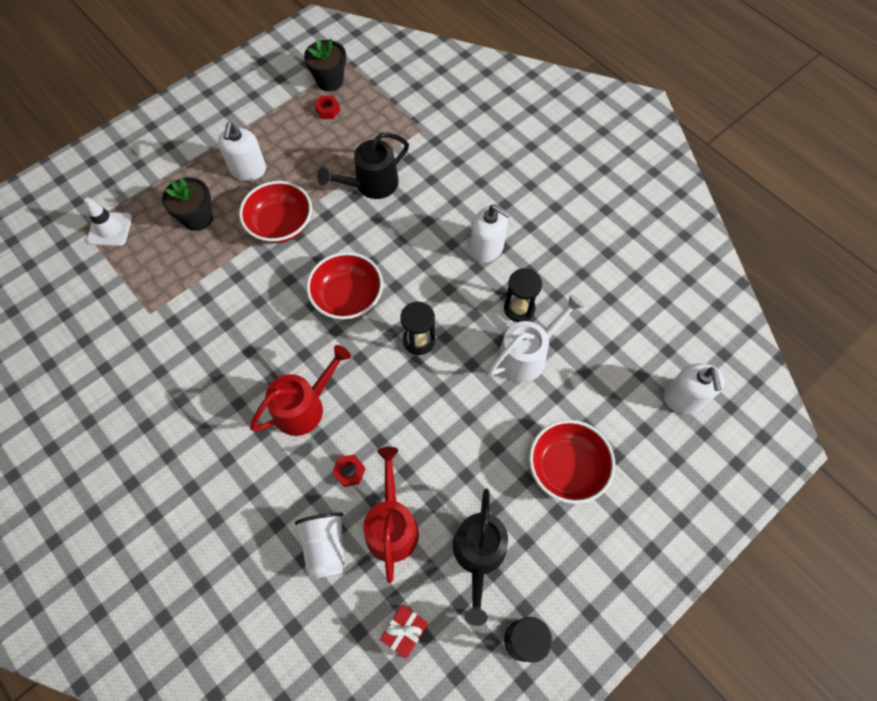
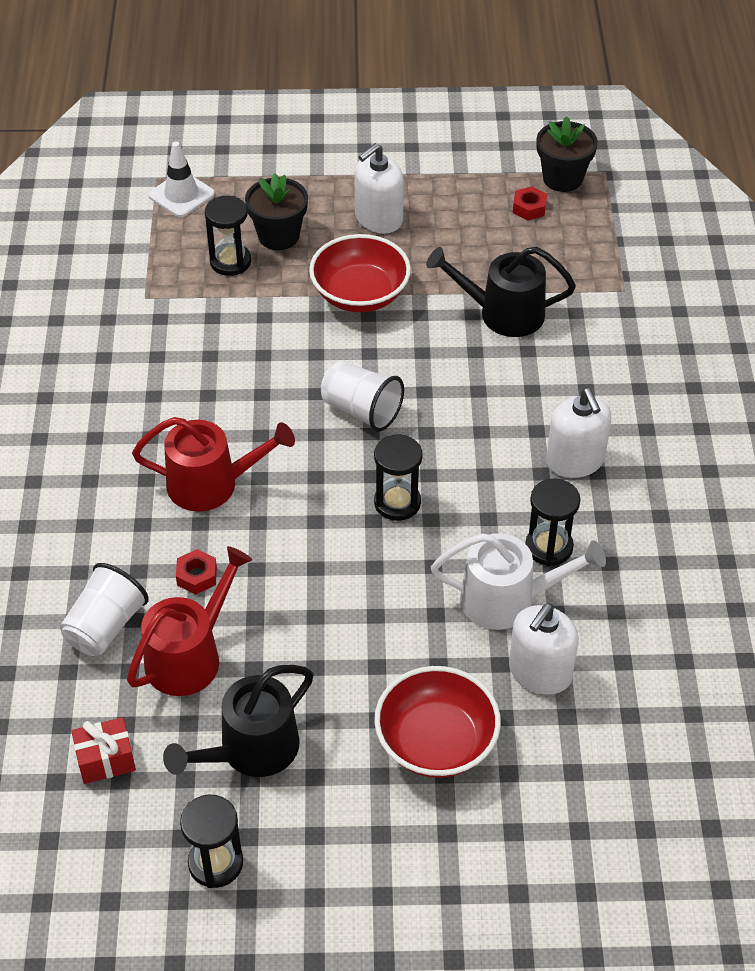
camera: 40 degrees right, 15 degrees down
(183, 254) = (230, 262): none -> black hourglass
(348, 297) = (361, 410): red bowl -> white cup
(684, 398) = (659, 776): white soap dispenser -> white soap dispenser (540, 672)

